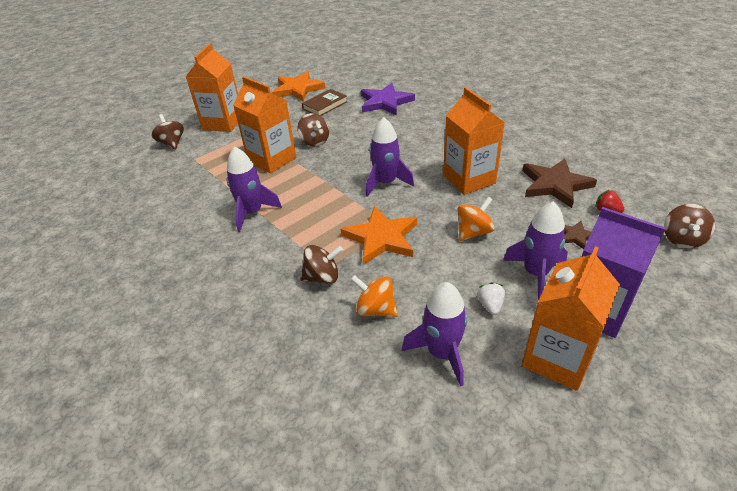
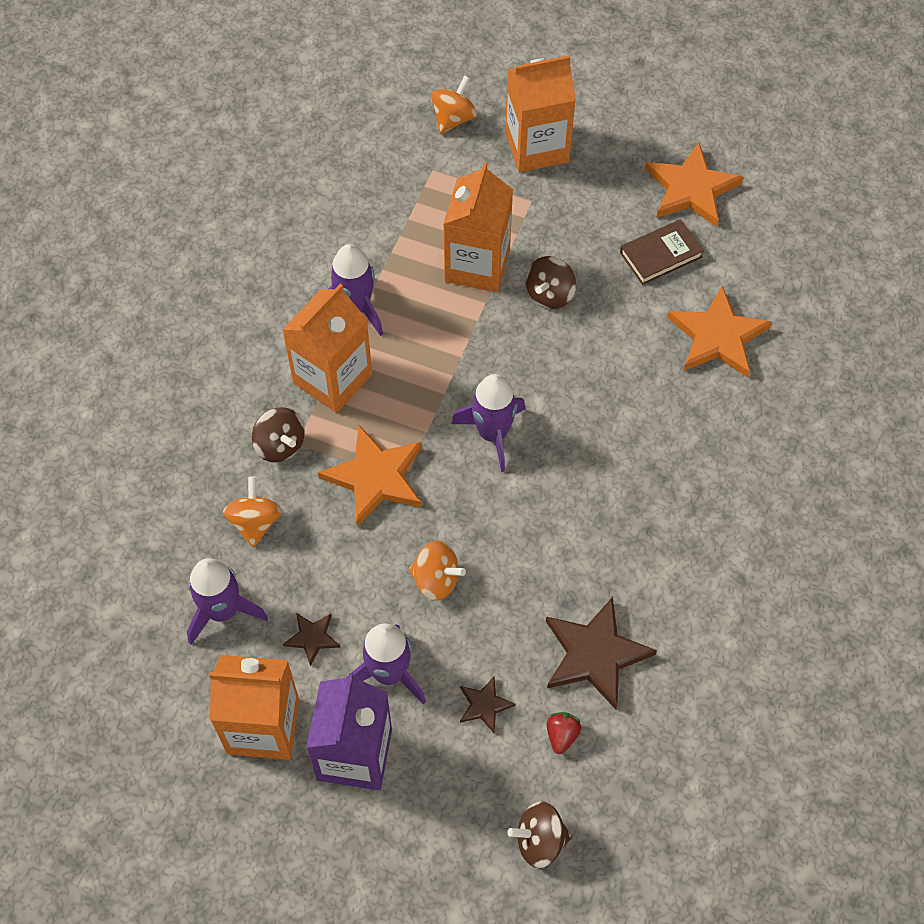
camera: 60 degrees right, 20 degrees up
(172, 143) = (453, 119): brown spinning top -> orange spinning top
(325, 105) = (660, 255): brown book -> brown book turned 45 degrees counterclockwise
(385, 102) = (718, 337): purple star -> orange star
(469, 179) = (553, 536): orange carton -> orange carton (332, 378)
(490, 305) = (312, 638): white strawberry -> brown star

